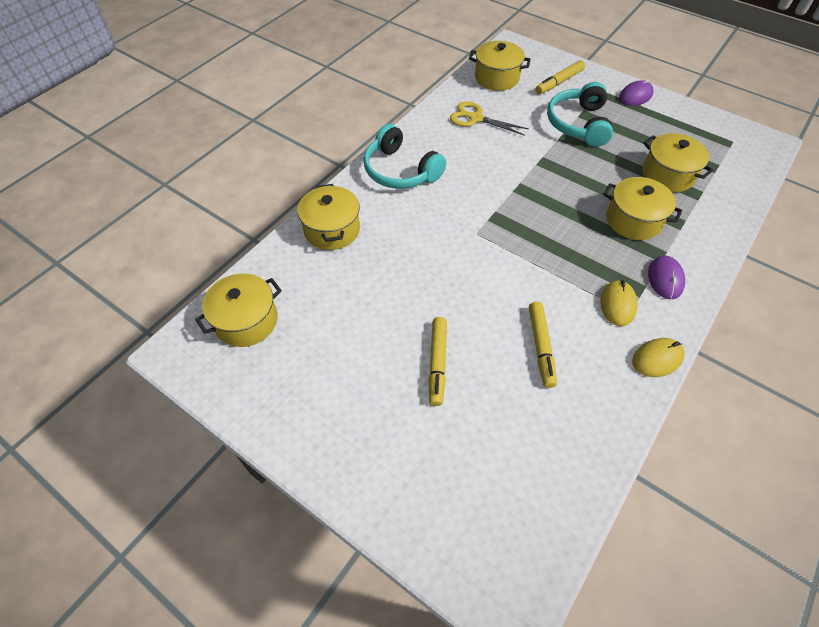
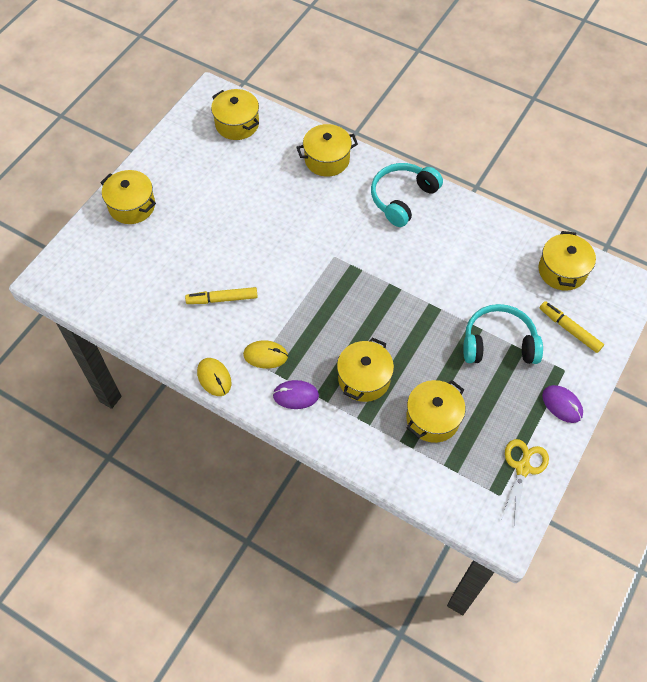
camera: 85 degrees right, 5 degrees up
(375, 465) = (132, 206): none -> yellow pot
(437, 363) = (206, 235): yellow marker -> none
(476, 118) = (488, 253): yellow scissors -> yellow scissors (522, 468)

